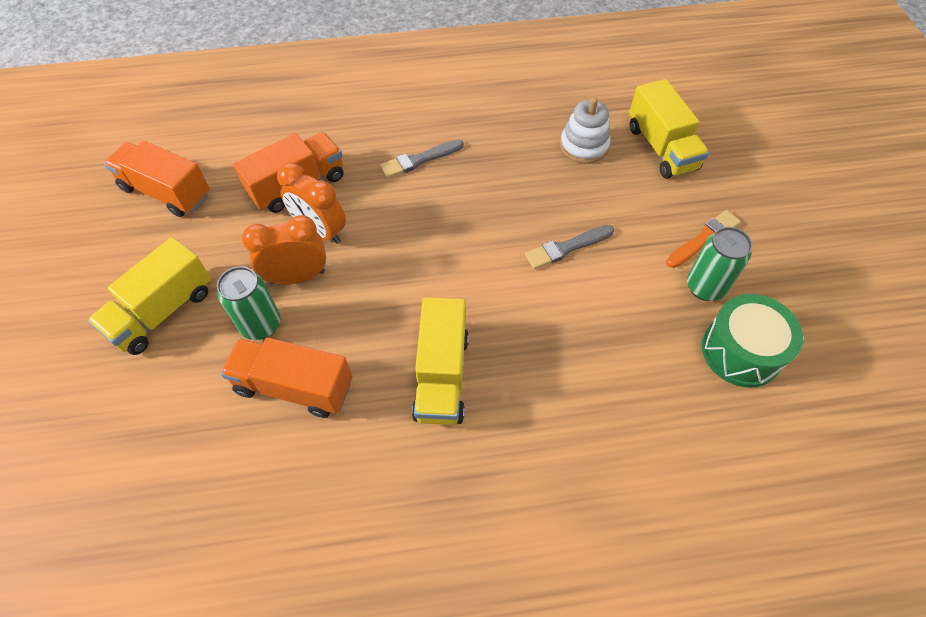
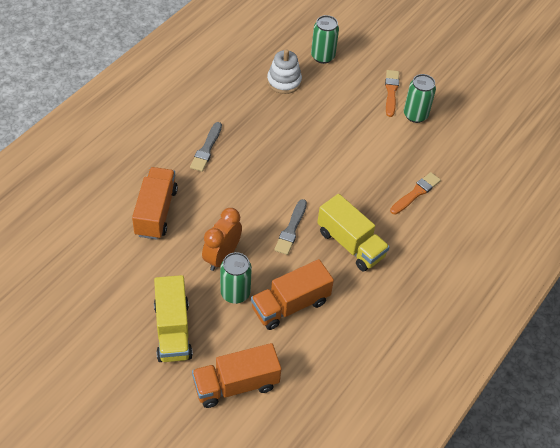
camera: 50 degrees left, 5 degrees down
(166, 192) = (80, 274): orange truck -> orange truck (236, 384)
(320, 231) = (203, 226): orange clock -> none
(566, 248) = (336, 141): grey brush -> grey brush (291, 229)
(594, 380) = (416, 193): none -> orange brush
(661, 148) = (322, 56): yellow truck -> green can
(741, 351) = (458, 134): green drum -> none

